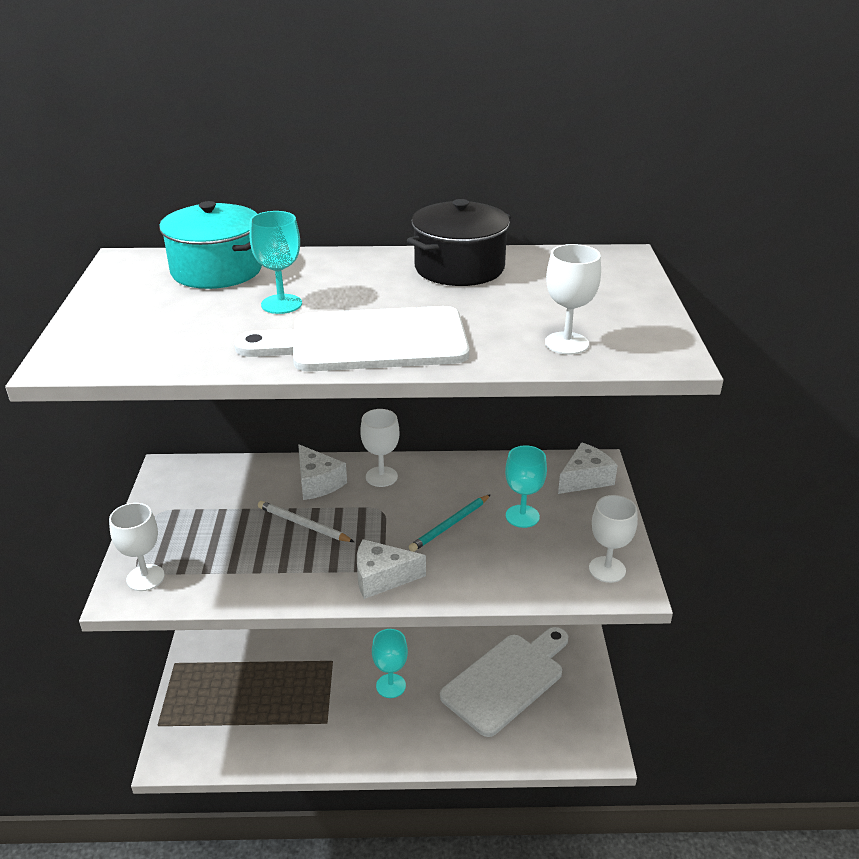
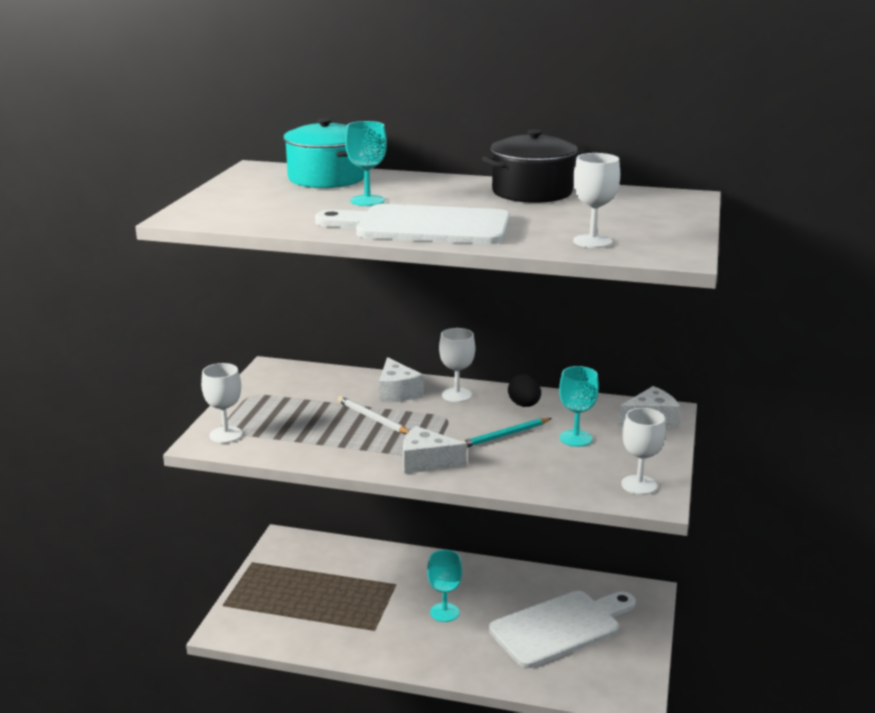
camera: 15 degrees right, 10 degrees down
(455, 479) = (524, 405): none -> black egg

